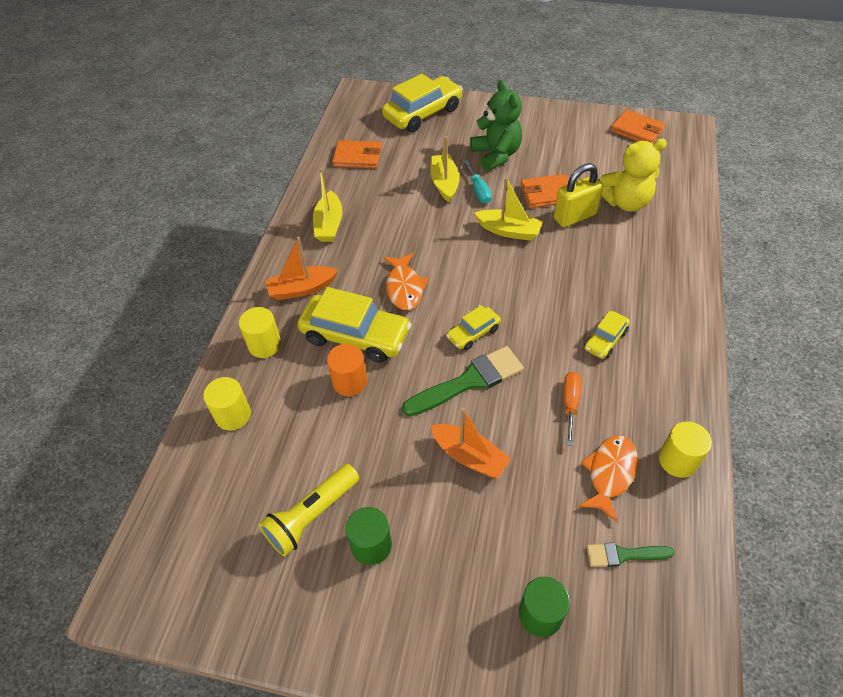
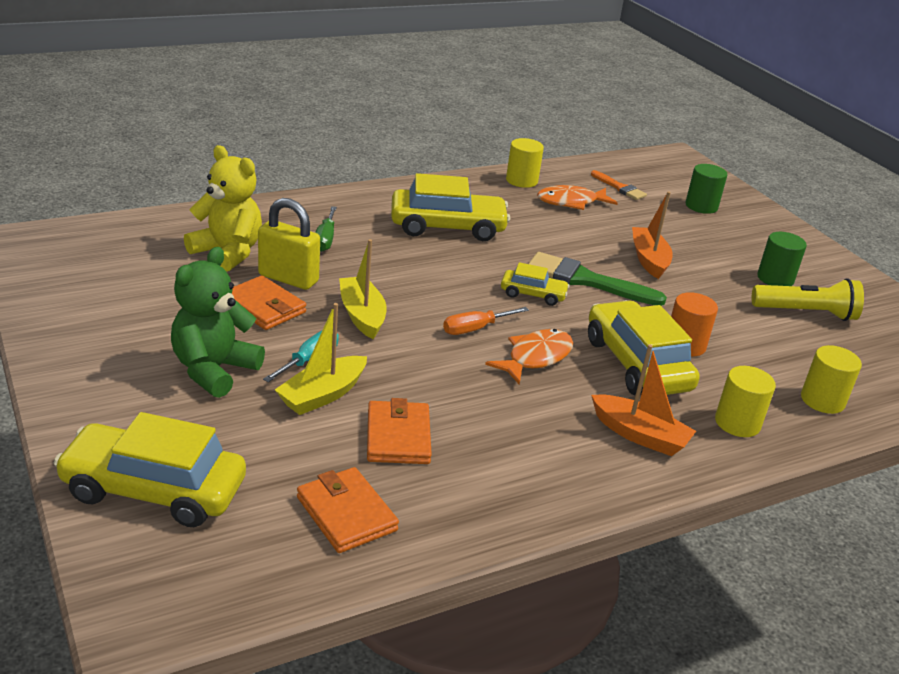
camera: 135 degrees left, 20 degrees down
(329, 224) = (518, 467): yellow boat -> none
(570, 404) = (536, 229): orange screwdriver -> orange screwdriver (475, 329)
(605, 340) = (447, 227): yellow car -> yellow car, size x1.93
(621, 256) = (325, 239): none -> green screwdriver
(624, 555) = (619, 187): green brush -> orange brush
(637, 130) = (57, 272): orange wallet -> orange wallet (398, 437)

